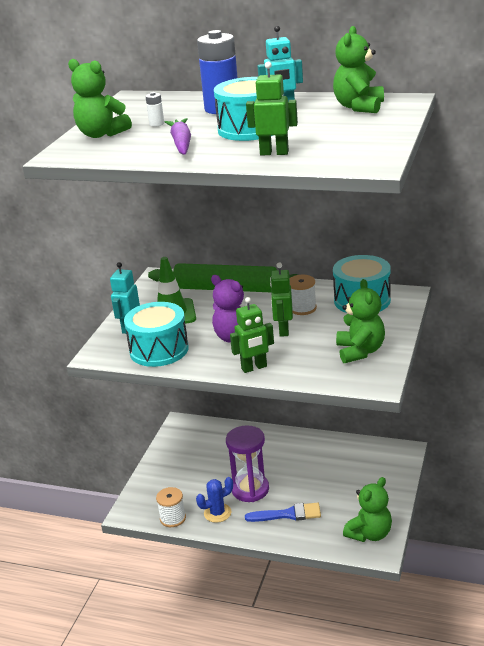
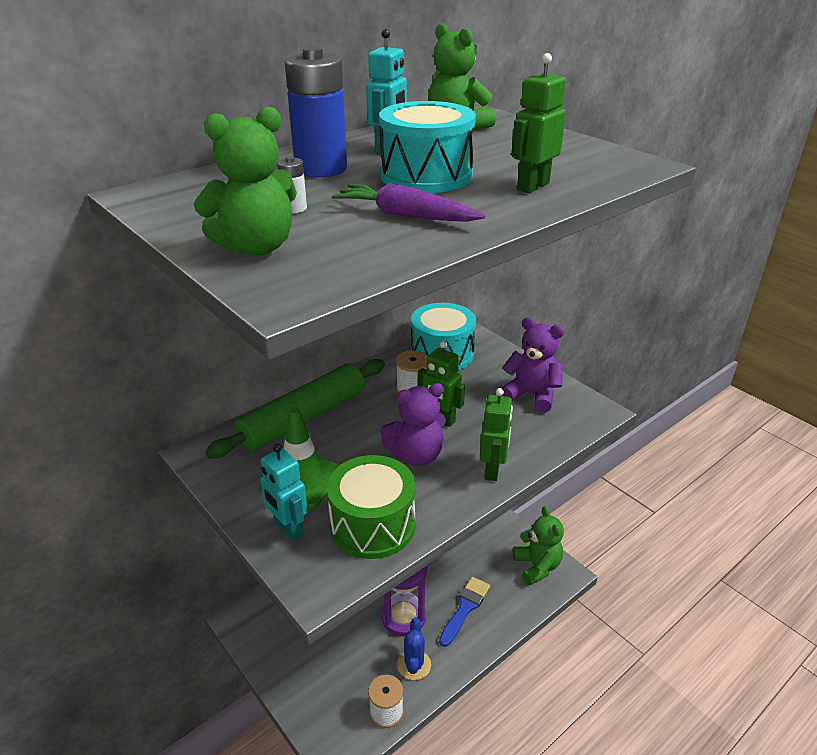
camera: 60 degrees left, 5 degrees up
(159, 350) = (372, 525): turquoise drum -> green drum
(360, 351) = (531, 395): green teddy bear -> purple teddy bear

